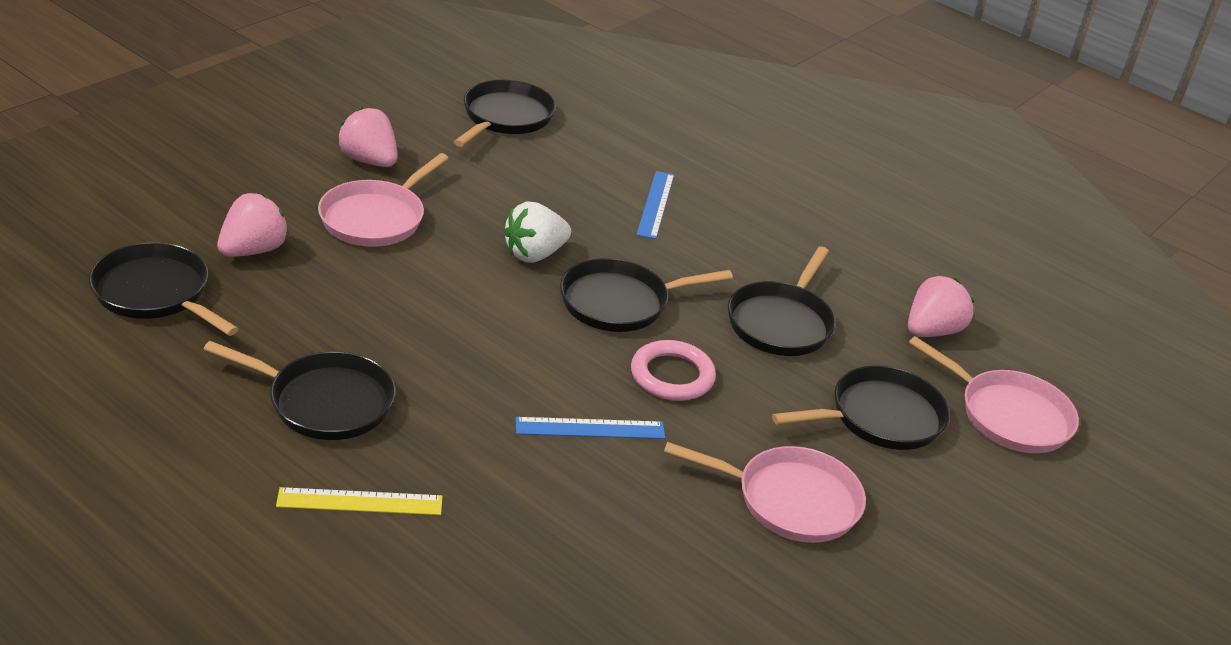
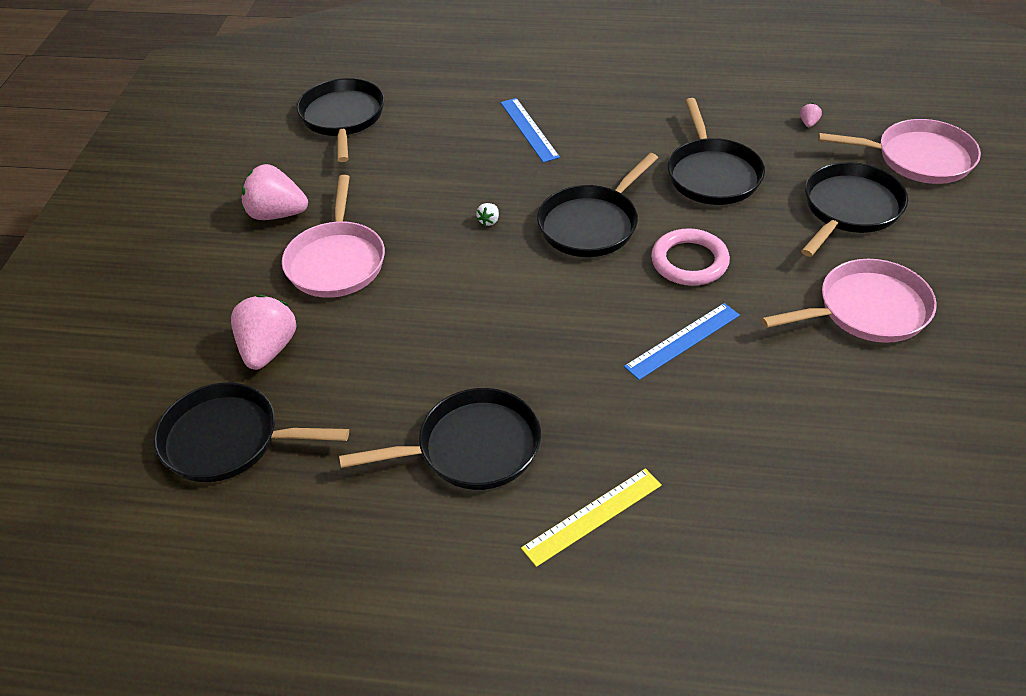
camera: 25 degrees left, 10 degrees up
(534, 254) = (489, 221): white strawberry -> white strawberry, size x0.41
(932, 331) = (808, 123): pink strawberry -> pink strawberry, size x0.41

